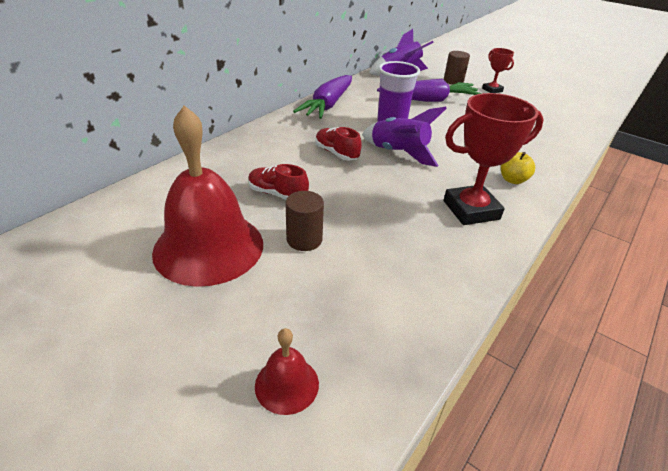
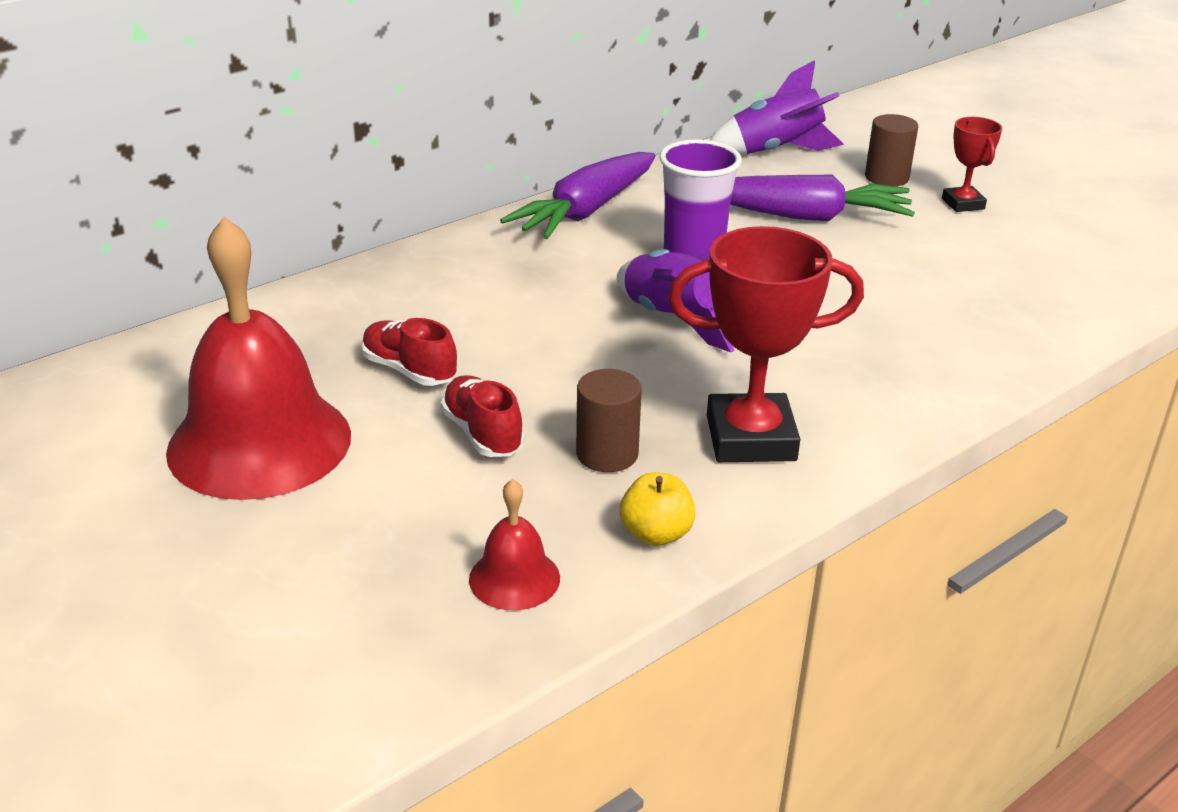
camera: 15 degrees right, 5 degrees down
(287, 384) = (296, 647): red bell -> red bell (514, 578)
(304, 239) = (419, 451): brown cylinder -> brown cylinder (607, 454)
(336, 153) = (553, 308): red shoe -> red shoe (482, 433)
(512, 180) = (874, 393): yellow apple -> yellow apple (656, 534)

